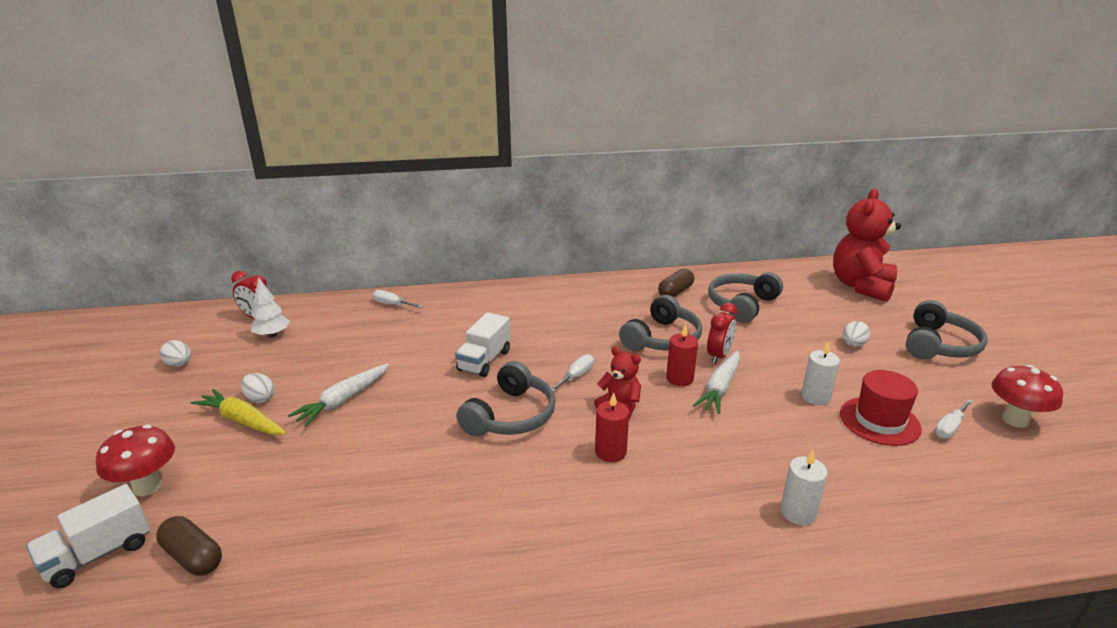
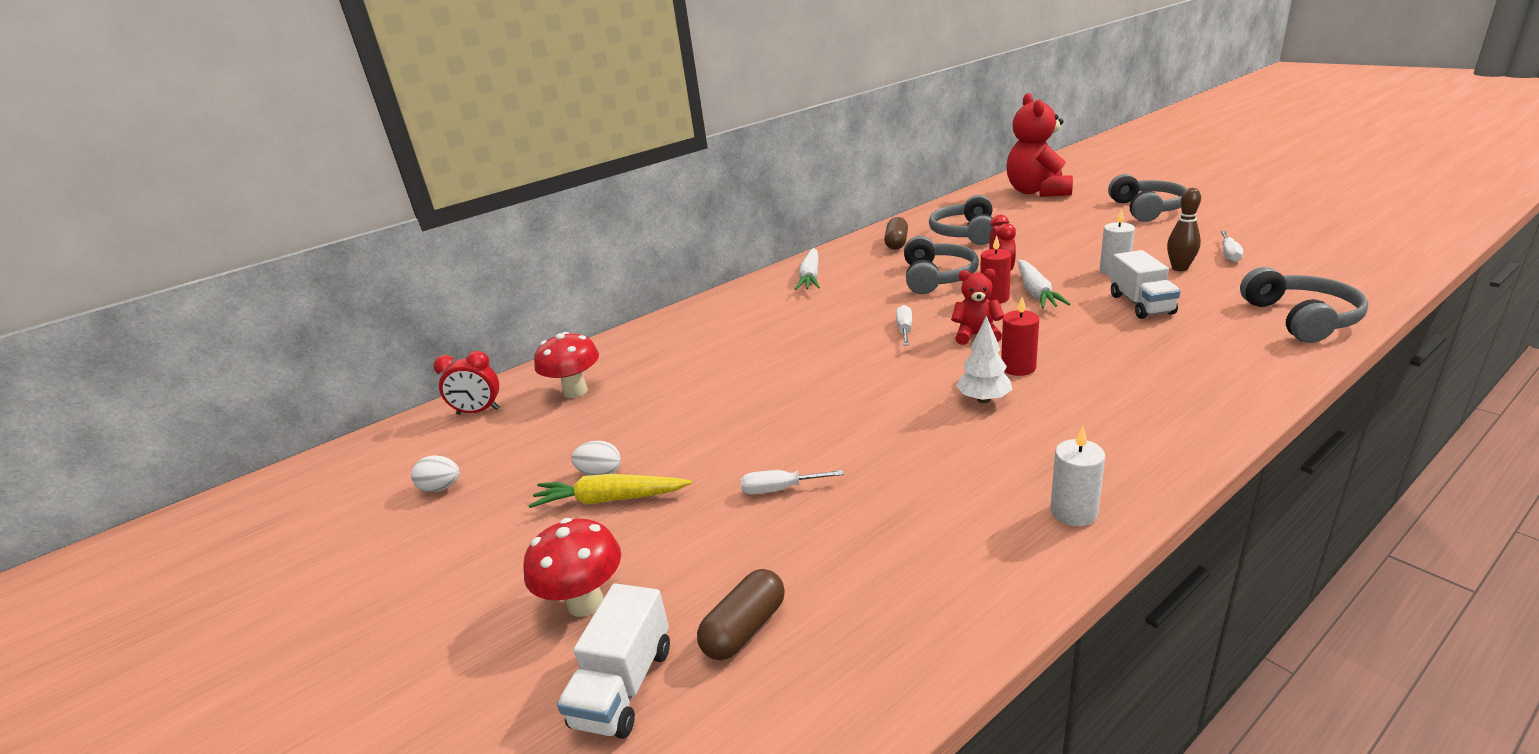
camera: 25 degrees left, 0 degrees up
(193, 557) = (744, 628): brown capsule -> brown capsule turned 60 degrees counterclockwise
(272, 335) = (523, 419): white tree -> white tree (983, 399)
(343, 400) = (702, 436): white carrot -> white carrot (810, 277)
(392, 304) = (629, 345): white screwdriver -> white screwdriver (779, 489)
(484, 361) = (799, 351): white truck -> white truck (1141, 304)
(510, 415) = (891, 379): grey headphones -> grey headphones (1300, 319)
(798, 512) = (1214, 344): white candle -> white candle (1073, 512)
(853, 345) = (1089, 229): white egg -> none
(879, 421) = (1179, 268): red hat -> brown bowling pin
(1015, 420) = (1260, 234): red mushroom -> red mushroom (575, 391)

